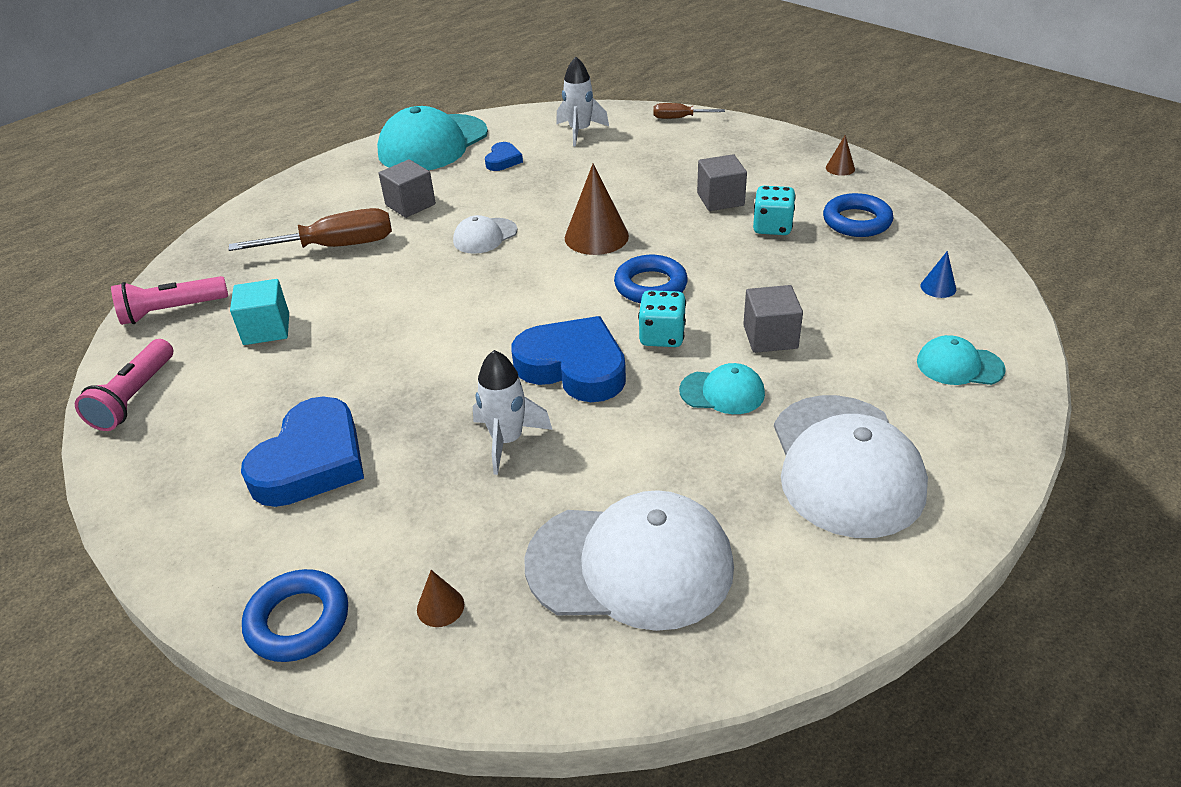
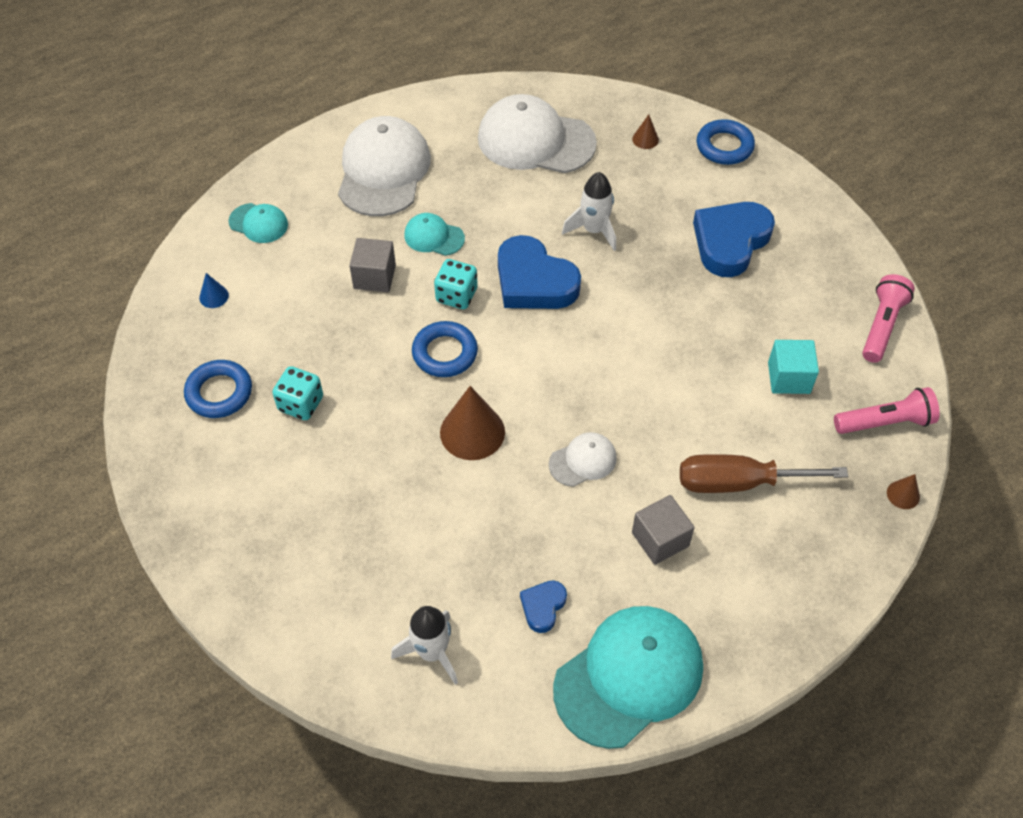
camera: 170 degrees left, 15 degrees up
(679, 118) = (295, 650): brown screwdriver -> none
(720, 199) = (327, 461): grey cube -> none
(840, 168) = (175, 483): brown cone -> brown cone (903, 494)

